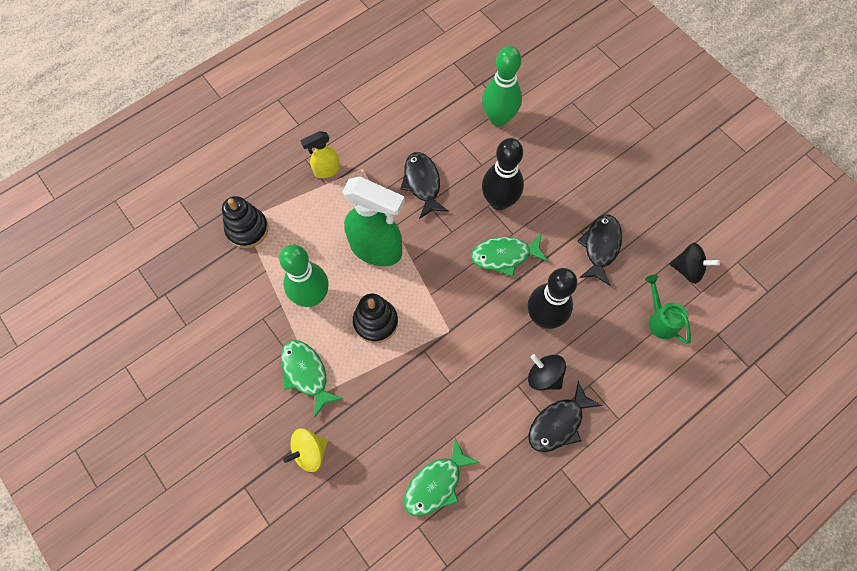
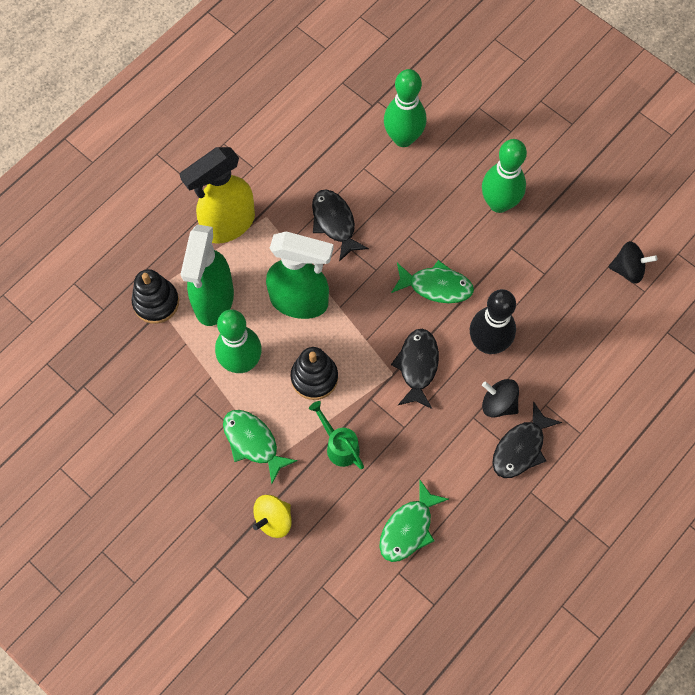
camera: 10 degrees left, 0 degrees up
(299, 236) = (213, 301): none -> green spray bottle
(326, 170) = (228, 225): yellow spray bottle -> yellow spray bottle, size x1.92
(499, 201) = (420, 229): black bowling pin -> none
(504, 256) = (436, 286): green fish -> green fish turned 150 degrees counterclockwise
(576, 189) = (499, 203): none -> green bowling pin
(600, 247) = (534, 261): black fish -> black fish (417, 366)
(660, 320) = (607, 326): green watering can -> green watering can (339, 446)

